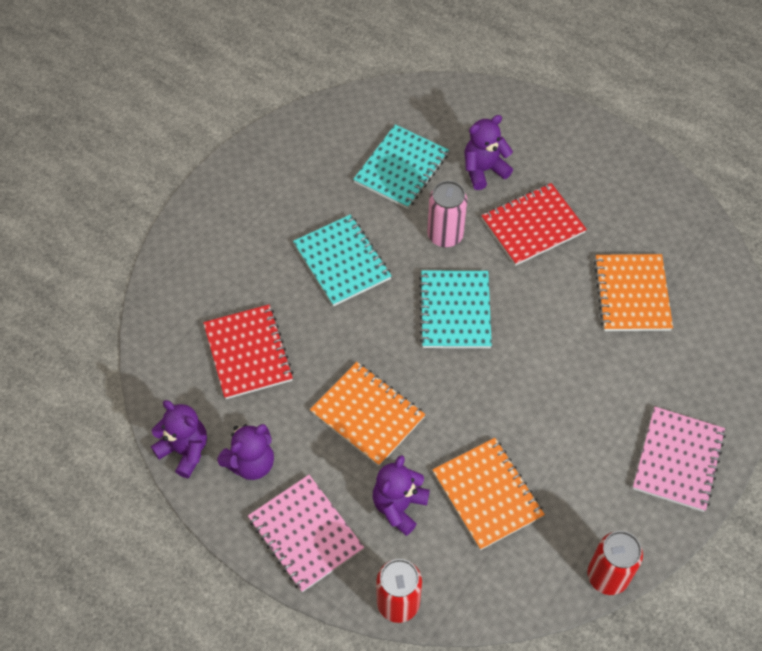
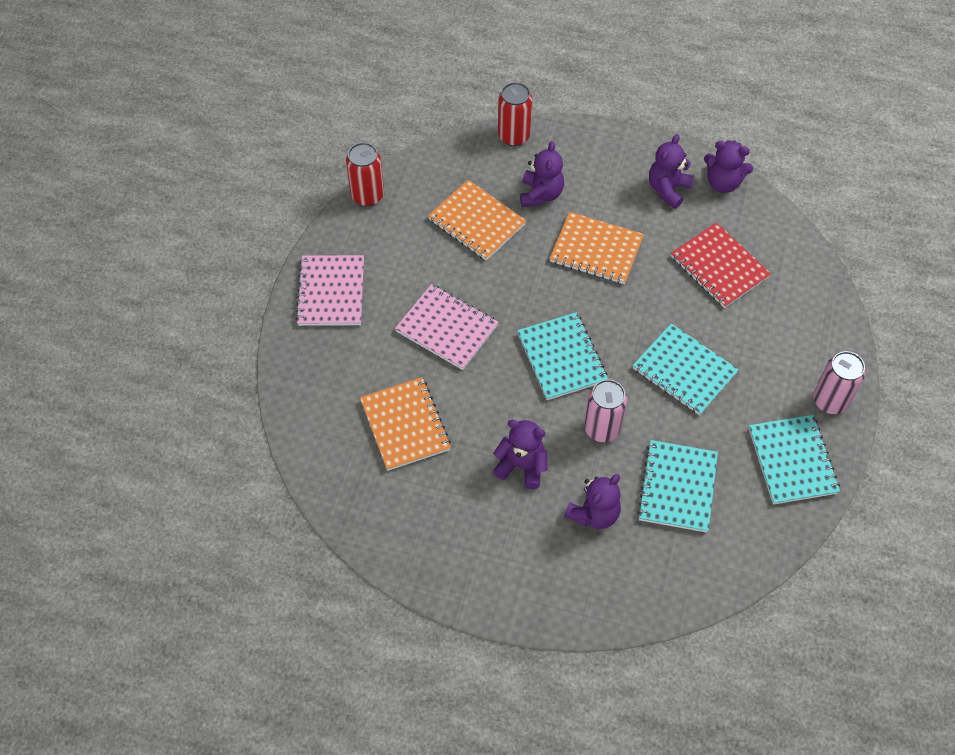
camera: 160 degrees right, 0 degrees up
(224, 195) = (830, 401): none -> pink can
(290, 159) = (792, 461): none -> turquoise notebook
(305, 534) = (601, 157): pink notebook -> pink notebook (447, 328)
(532, 226) = (521, 466): red notebook -> purple teddy bear

